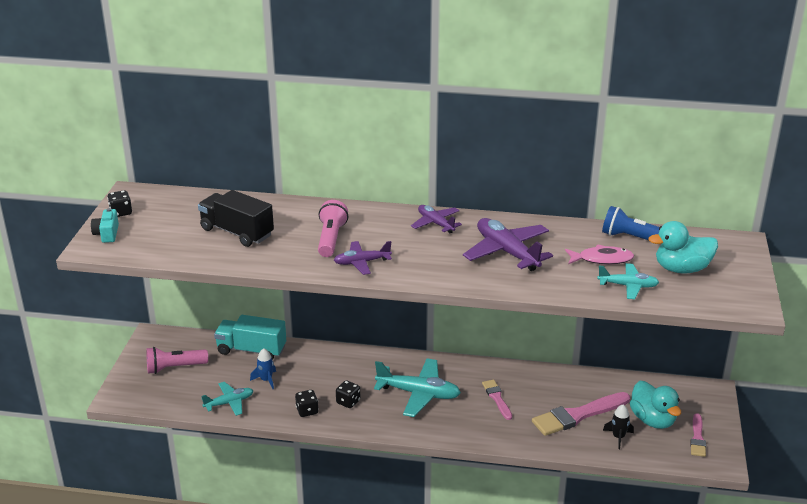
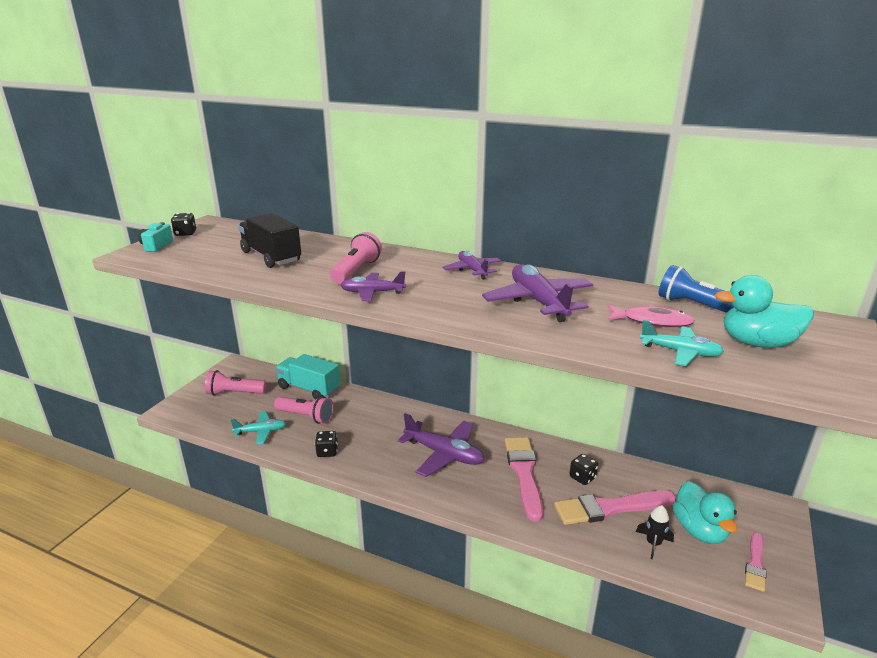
camera: 15 degrees right, 5 degrees down
(266, 380) = (306, 417): blue rocket -> pink flashlight
(348, 402) = (371, 450): black dice -> black dice (582, 477)
(418, 394) = (444, 454): turquoise plane -> purple plane
(497, 398) = (524, 473): pink brush -> pink brush, size x1.80

